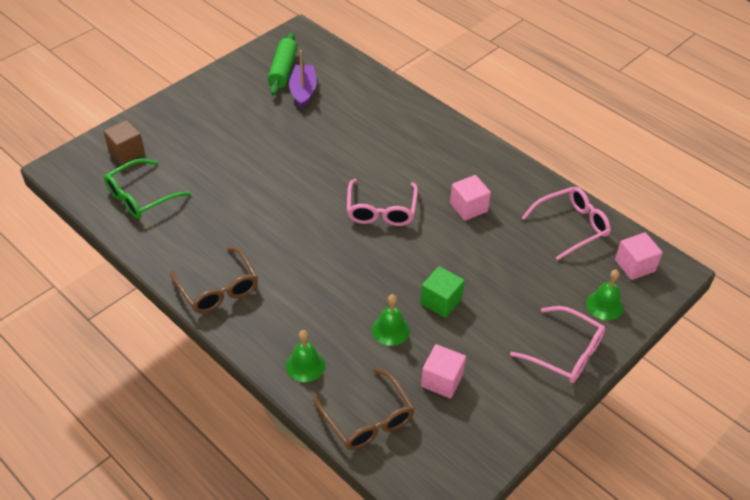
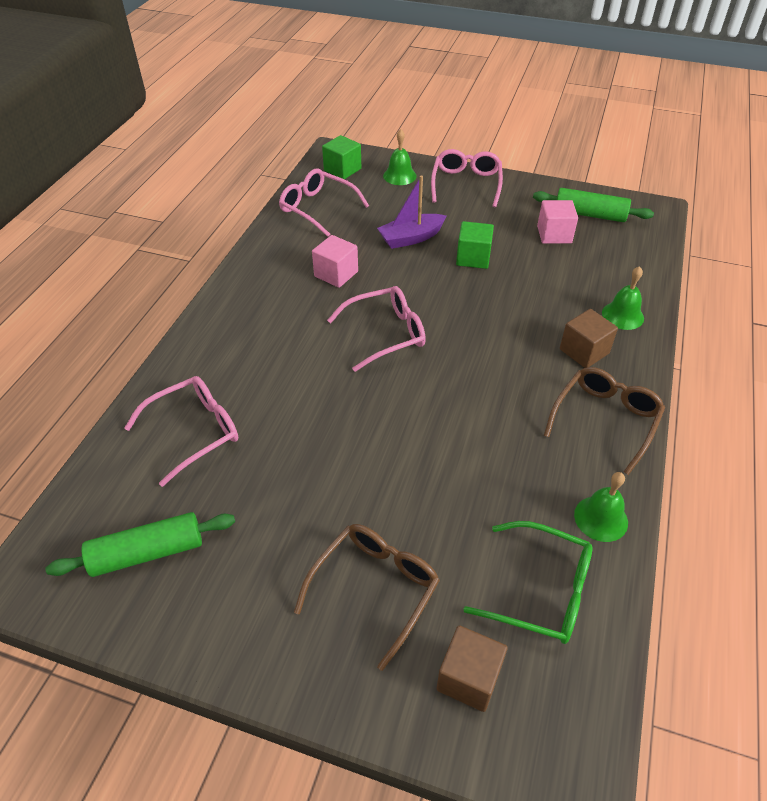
camera: 115 degrees left, 0 degrees up
(286, 315) = (584, 351): none -> brown cube
(303, 91) = (195, 499): purple boat -> purple boat (411, 238)
(353, 101) = (194, 432): none -> pink glasses
(367, 419) = (631, 261): brown glasses -> brown glasses (374, 589)
(390, 330) = (533, 277): green bell -> green bell (601, 518)
(459, 431) = (589, 214): none -> green rolling pin
(634, 265) = (342, 170): pink cube -> green cube

